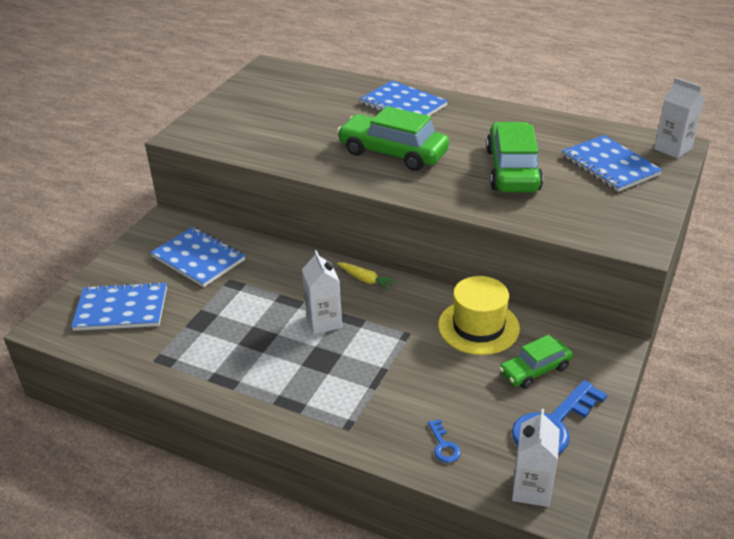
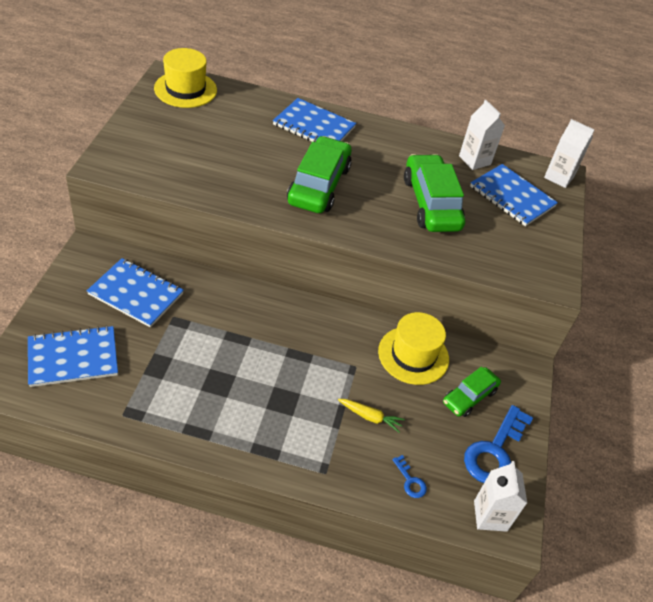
camera: 20 degrees left, 10 degrees up
(281, 76) = (185, 89): none -> yellow hat
(324, 321) = (275, 359): white carton -> white carton (474, 160)
(366, 280) = (303, 310): yellow carrot -> yellow carrot (370, 417)
(393, 153) = (319, 185): green car -> green car turned 90 degrees clockwise

